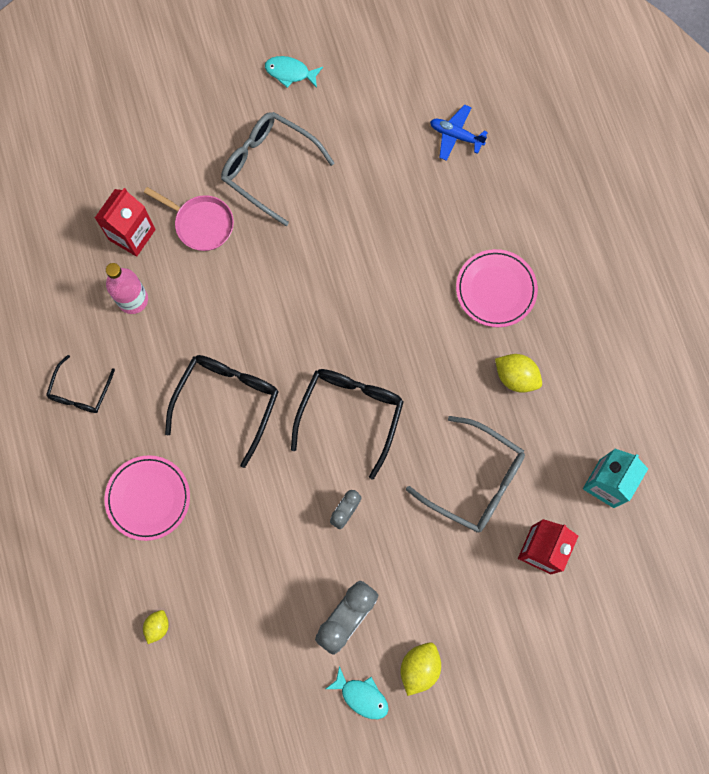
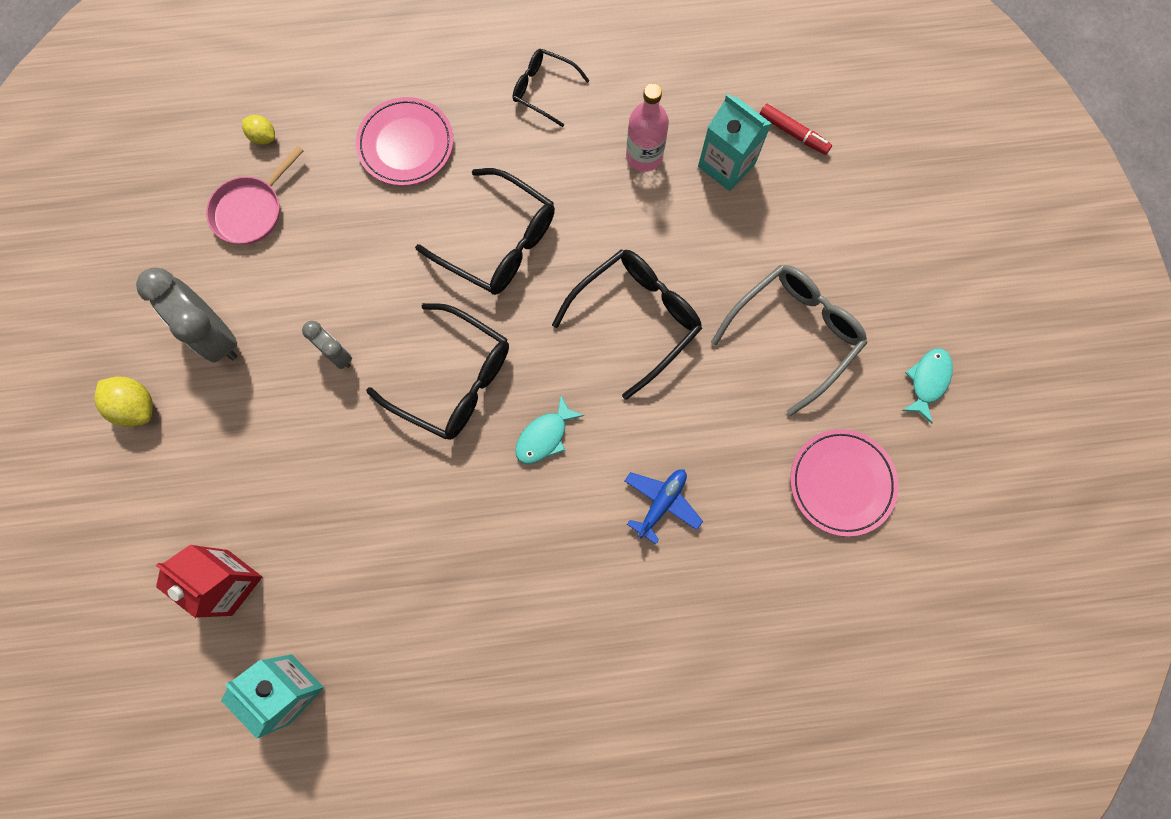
camera: 100 degrees right, 0 degrees up
(96, 187) = (793, 133): none -> red marker
(132, 234) = (726, 165): red carton -> turquoise carton
(201, 223) = (729, 243): pink pan -> pink pan (251, 210)
(276, 284) = (636, 319): none -> black glasses
(361, 696) = (125, 337): turquoise fish -> turquoise fish (544, 436)
(456, 135) = (811, 586): blue plane -> blue plane (661, 503)
(475, 481) = (336, 516): grey glasses -> none
(496, 289) = (580, 596): pink plate -> pink plate (841, 483)
(516, 377) = (456, 597): yellow lemon -> none

